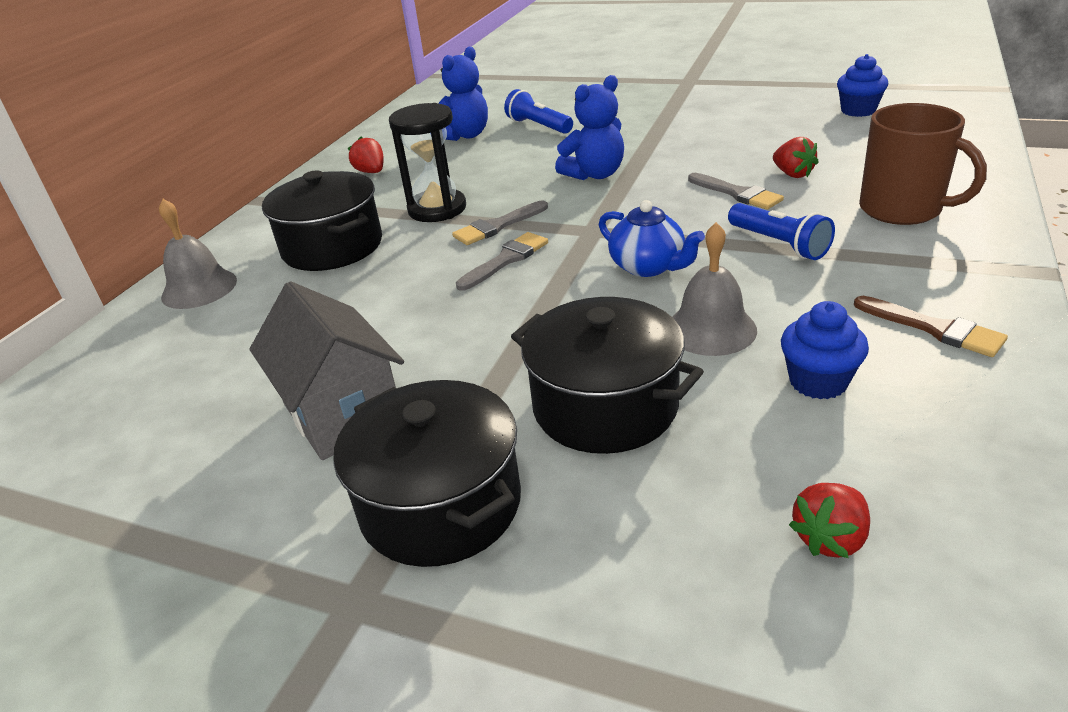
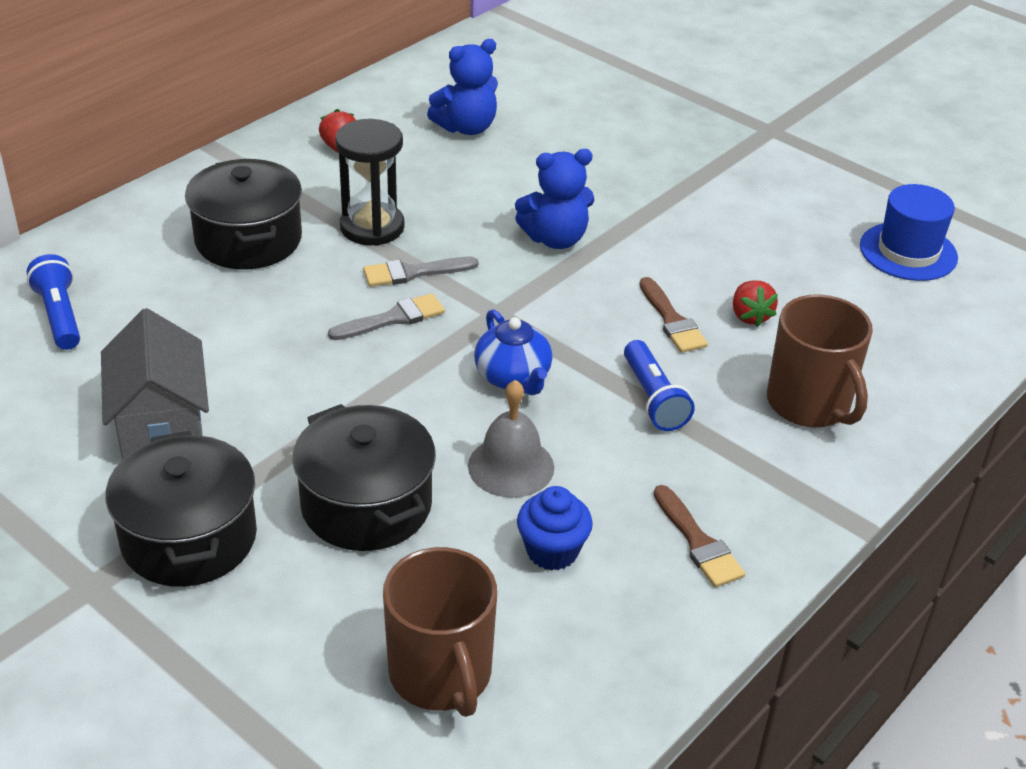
camera: 15 degrees right, 5 degrees up
(199, 288) = (108, 246): grey bell -> none
(538, 126) = (552, 142): blue flashlight -> blue flashlight (60, 316)
(737, 193) = (672, 320): grey brush -> brown brush
(830, 538) = (441, 675): red strawberry -> brown mug
(858, 111) = (908, 252): blue cupcake -> blue hat

